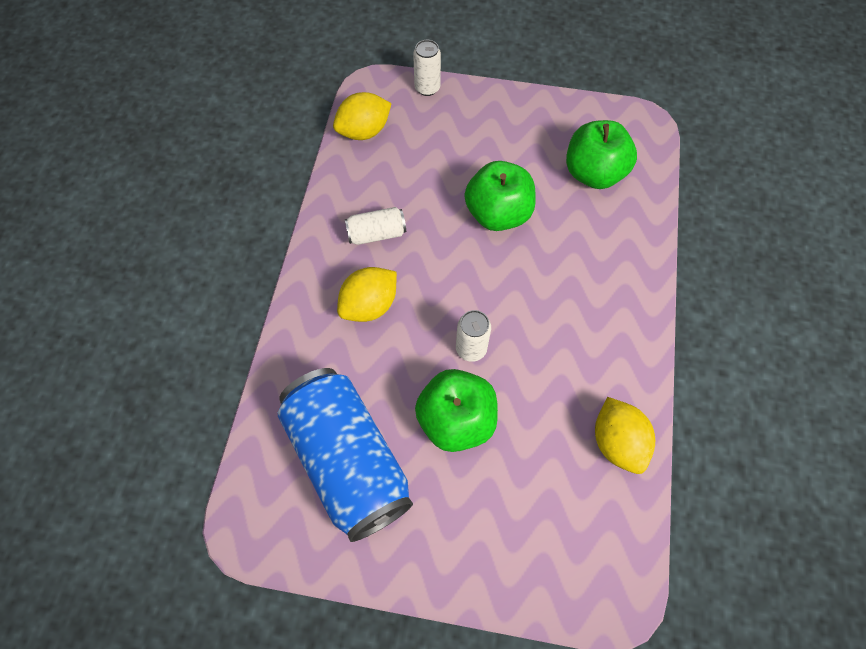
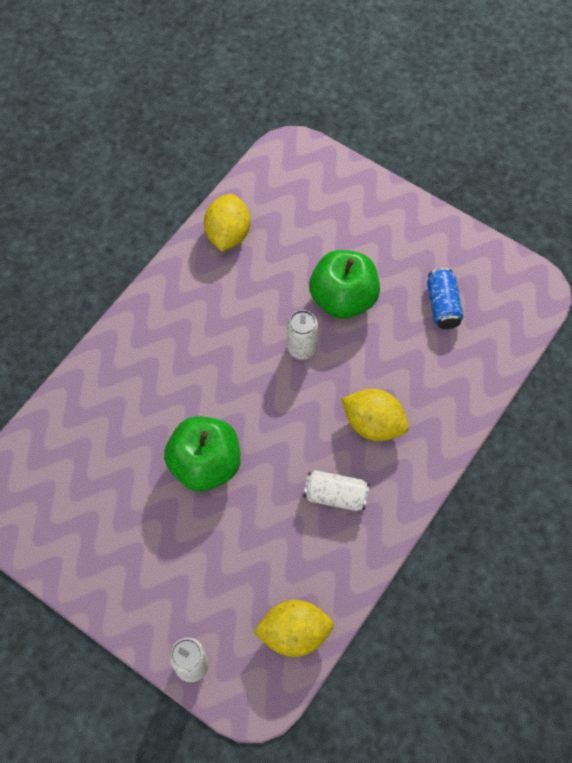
camera: 155 degrees left, 0 degrees up
(347, 460) = (443, 305): blue can -> blue can, size x0.44
(369, 305) = (373, 424): yellow lemon -> yellow lemon turned 45 degrees clockwise
(594, 173) = (83, 467): green apple -> none

